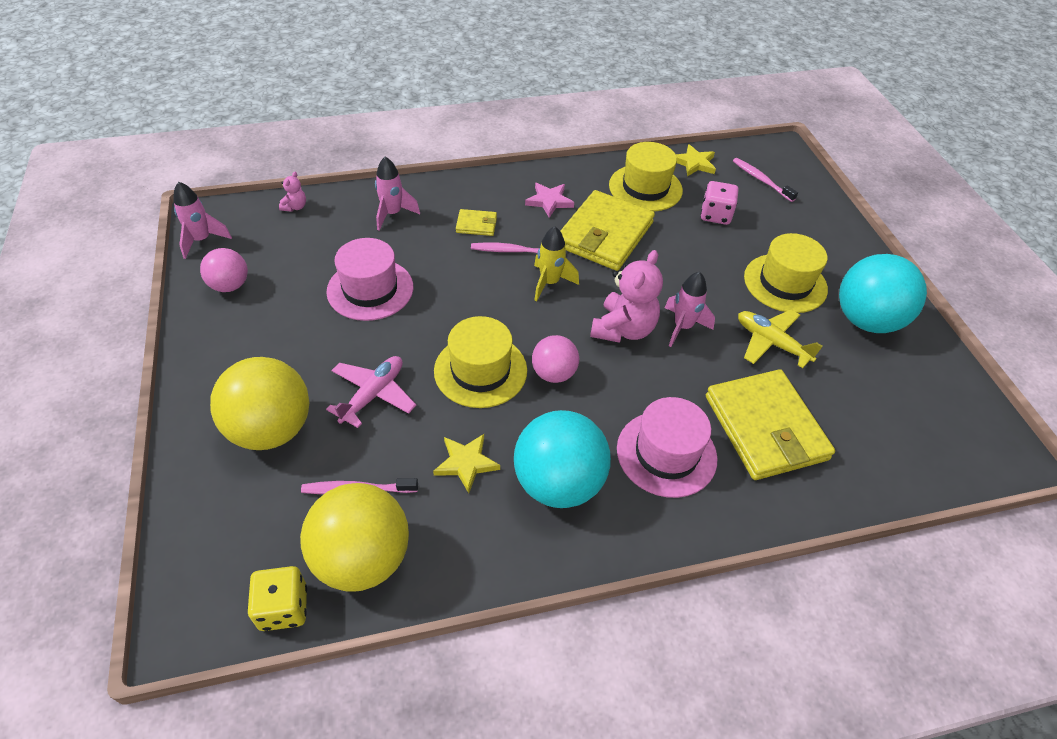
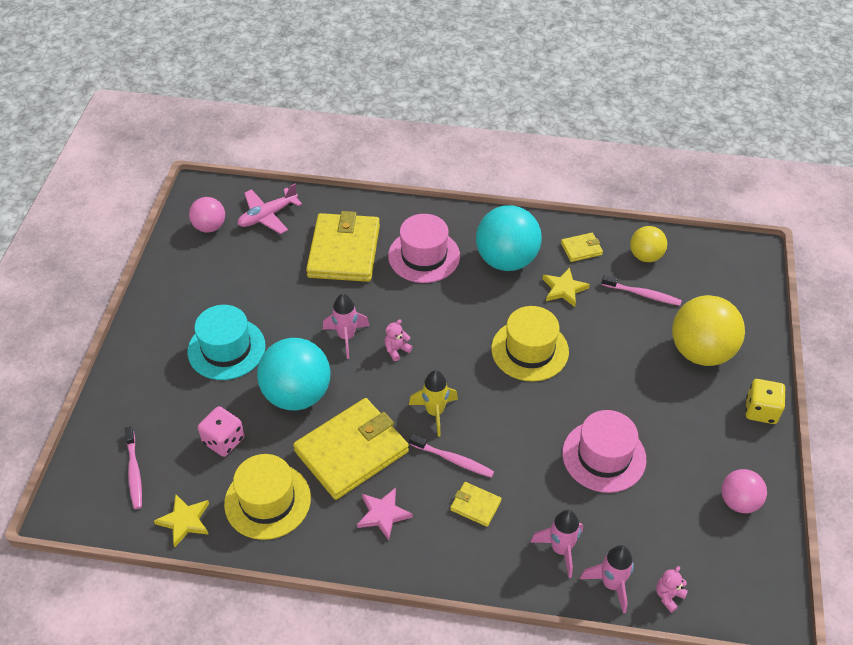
camera: 155 degrees left, 0 degrees up
(202, 240) = (772, 574): pink rocket -> pink rocket (611, 584)
(283, 608) = (695, 246): yellow dice -> yellow dice (761, 410)
(362, 558) = (645, 256): yellow ball -> yellow ball, size x0.56
(373, 395) = (620, 355): pink plane -> pink plane (267, 216)
(461, 539) = (581, 249): none -> yellow wallet
(554, 373) = (473, 331): pink ball -> pink ball (210, 227)
(623, 329) = (396, 350): pink teddy bear -> pink teddy bear, size x0.46
(771, 343) = (286, 304): yellow plane -> none
(785, 283) = (226, 349): yellow hat -> turquoise hat
(866, 320) = (193, 298): turquoise ball -> turquoise ball (297, 395)

